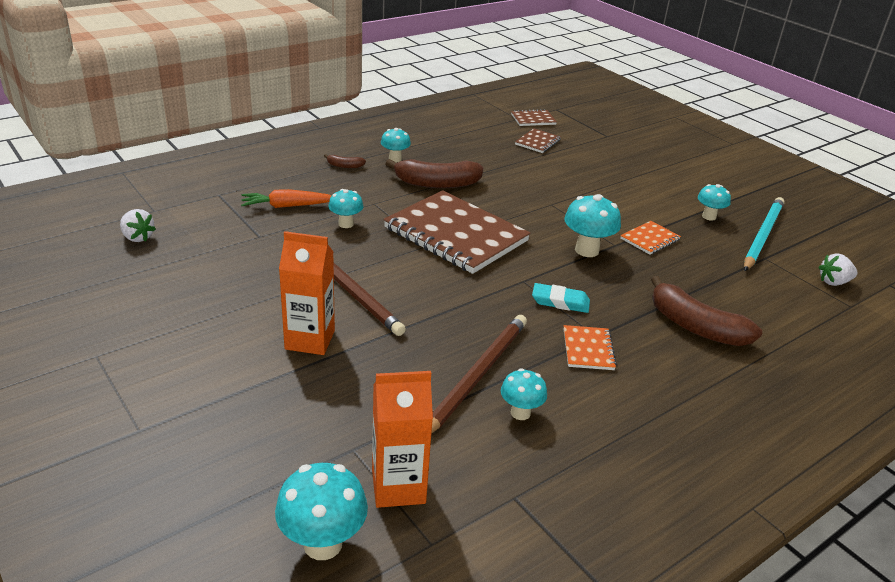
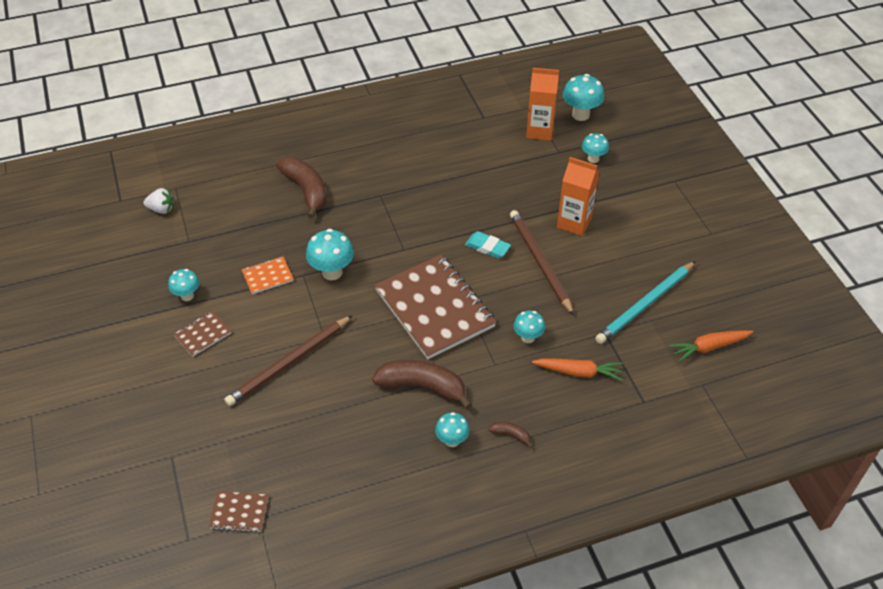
camera: 160 degrees left, 15 degrees up
(137, 237) = (709, 347): white strawberry -> orange carrot
(477, 376) = (474, 181): brown pencil -> brown pencil (289, 363)
(520, 413) = (459, 155): turquoise mushroom -> turquoise mushroom (593, 159)
(537, 142) = (268, 453): brown notebook -> brown notebook (202, 334)
(560, 302) = (387, 226): turquoise eraser -> turquoise eraser (487, 247)
(588, 349) = (393, 186): orange notebook -> none
(762, 236) = (163, 265): turquoise pencil -> turquoise pencil (645, 304)

